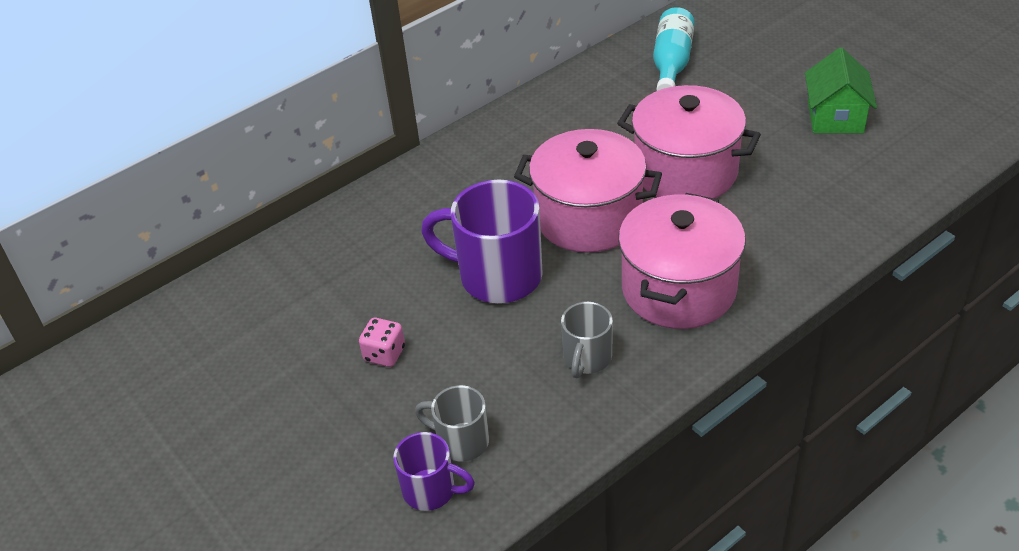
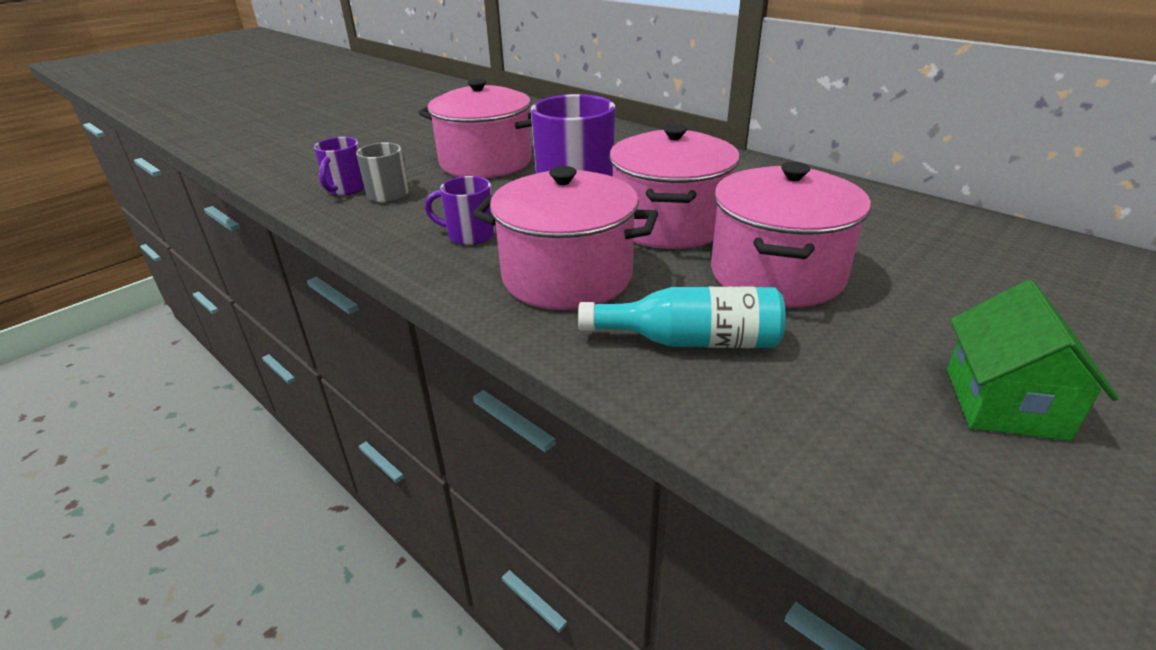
camera: 80 degrees right, 10 degrees down
(384, 354) = (486, 162): pink dice -> pink pot
(587, 359) = (469, 235): grey mug -> purple mug
(671, 64) = (1002, 257): turquoise bottle -> turquoise bottle (690, 341)
(835, 117) = (1004, 403): green house -> green house turned 75 degrees counterclockwise

